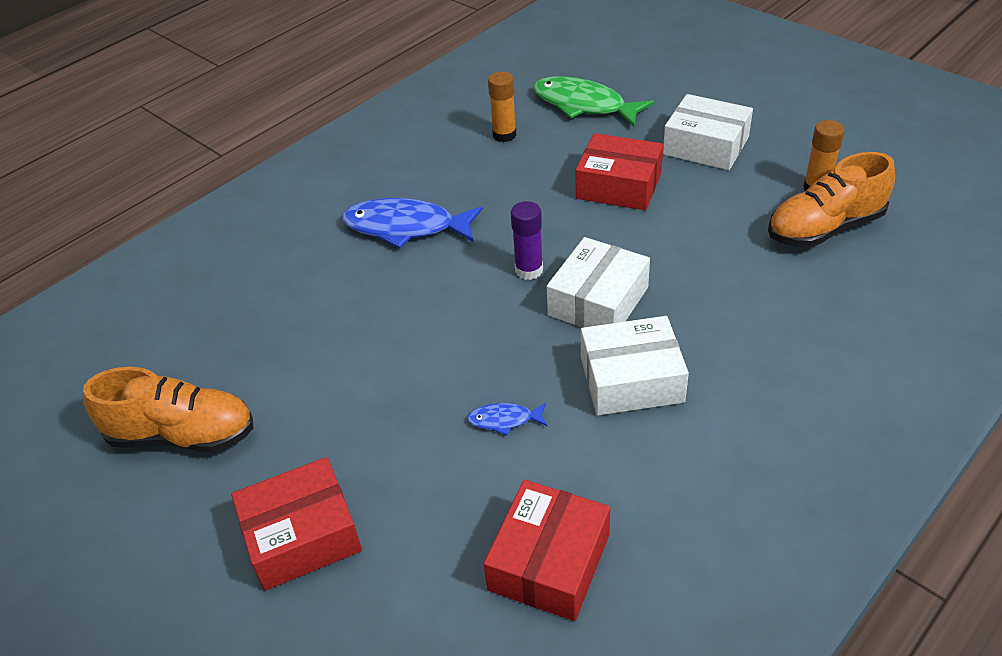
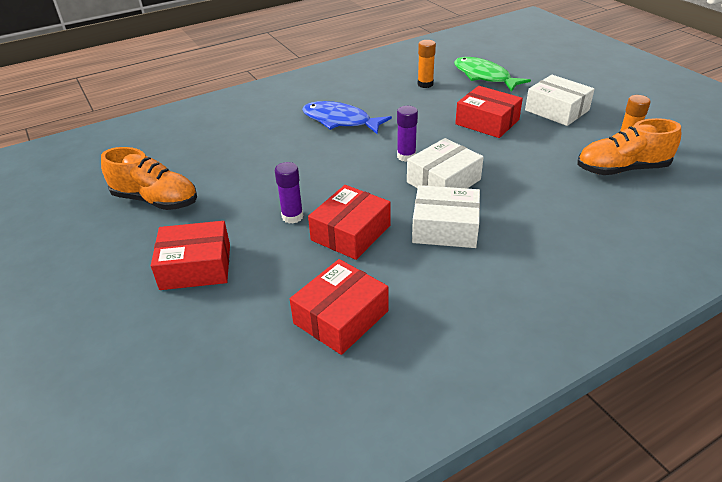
camera: 15 degrees right, 5 degrees down
(408, 413) = (292, 217): none -> purple glue stick
(504, 420) = (351, 233): blue fish -> red box

